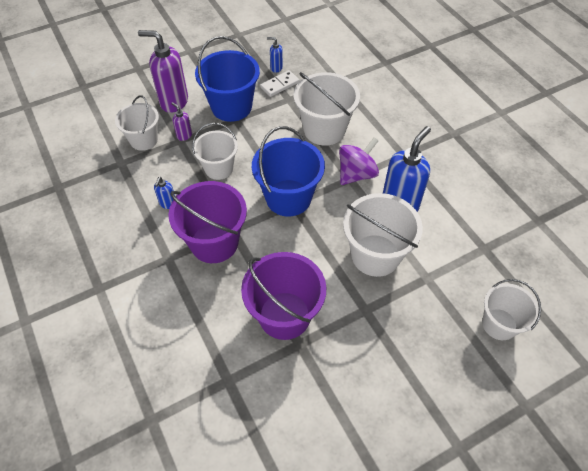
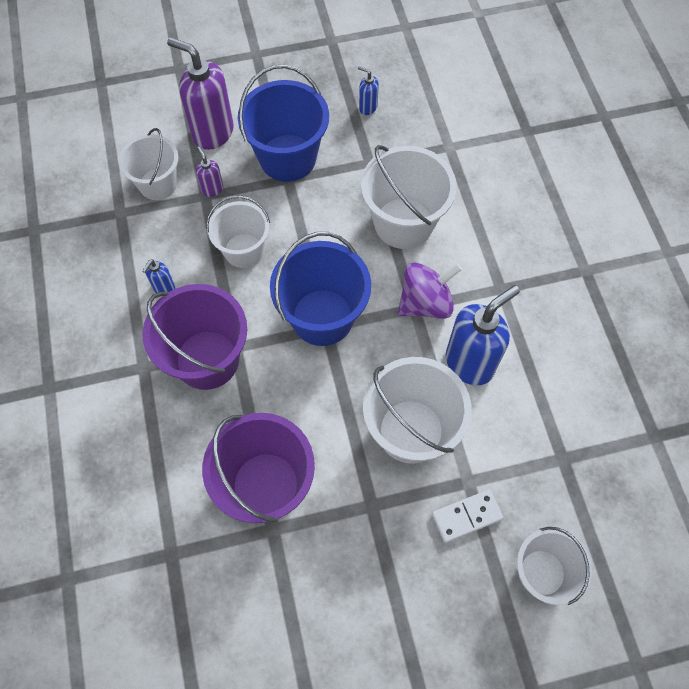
camera: 15 degrees right, 10 degrees up
(279, 85) = (364, 136): white domino -> white domino (466, 516)

